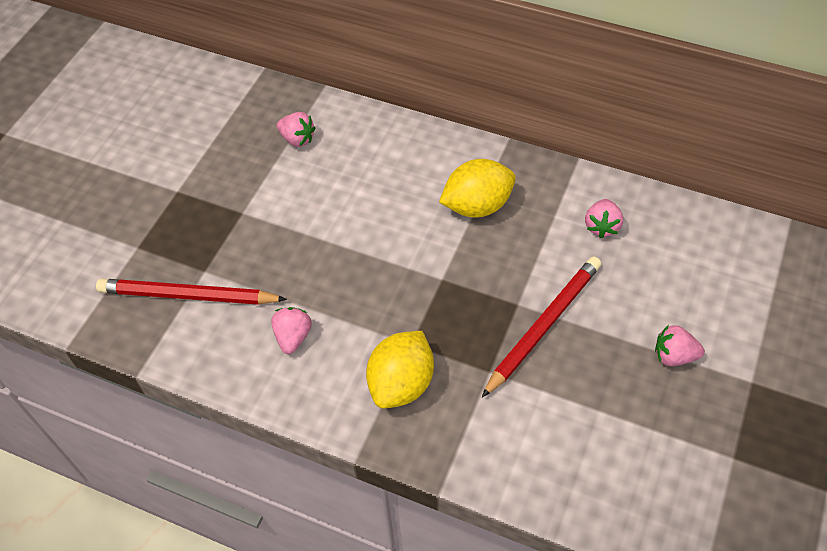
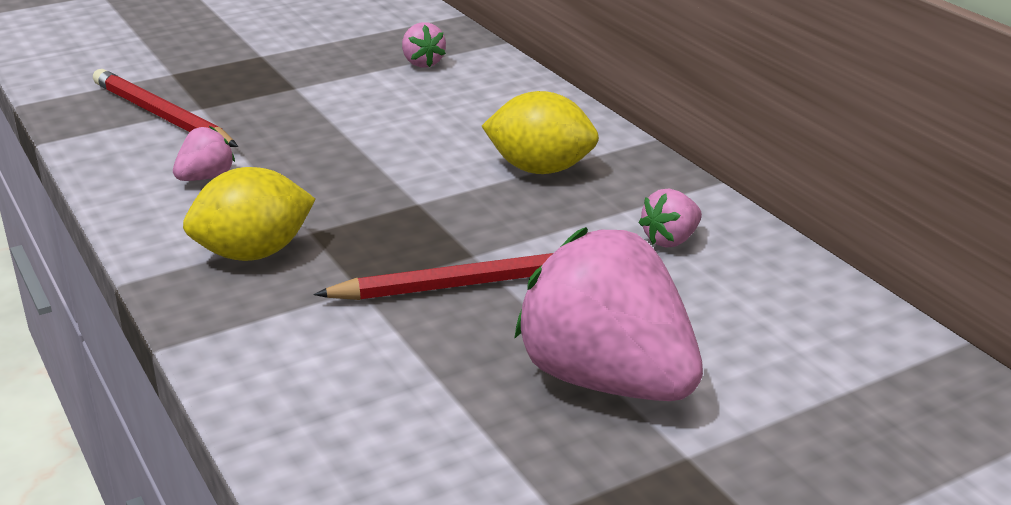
camera: 35 degrees right, 25 degrees down
(674, 356) = (607, 380): pink strawberry -> pink strawberry, size x2.35

